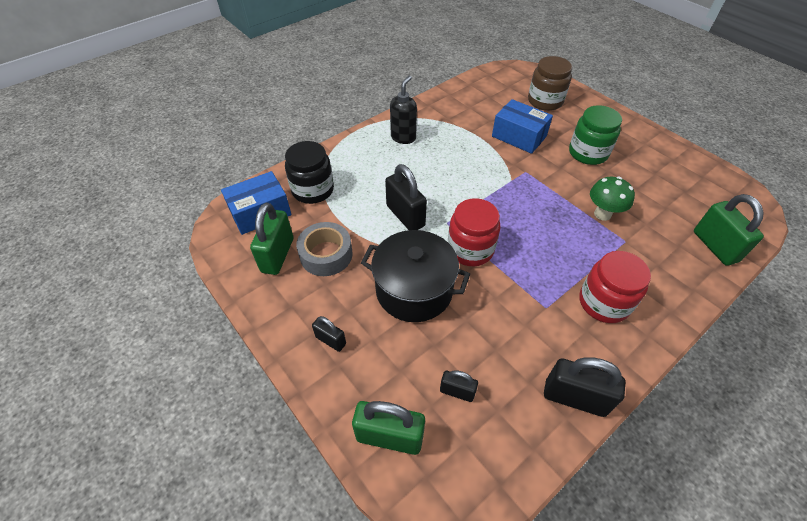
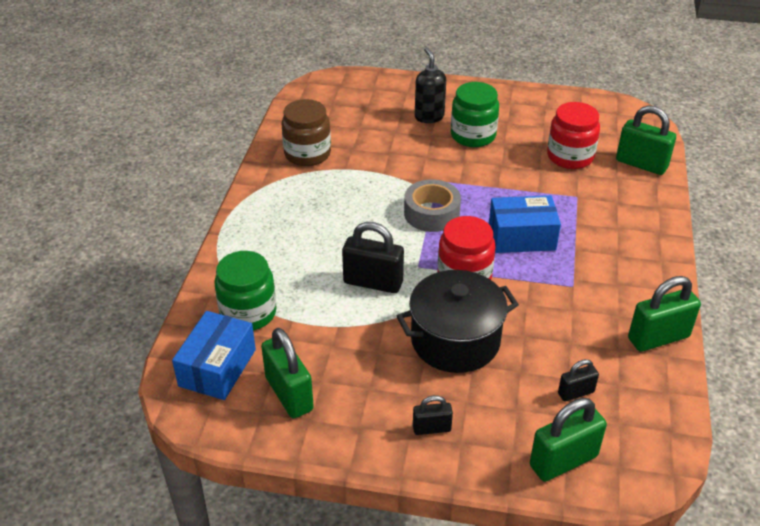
camera: 40 degrees left, 10 degrees down
(313, 190) = (248, 313): black jar -> green jar
(326, 254) = (338, 362): grey tape -> grey tape (431, 213)
(403, 137) = (283, 209): black soap dispenser -> black soap dispenser (429, 117)
(519, 136) = (396, 150): blue box -> blue box (521, 237)
(545, 101) = (384, 103): brown jar -> brown jar (307, 154)
(574, 398) = (658, 338): black padlock -> green padlock
(602, 214) = (538, 184): green mushroom -> none
(604, 302) = (609, 255): red jar -> red jar (570, 157)

